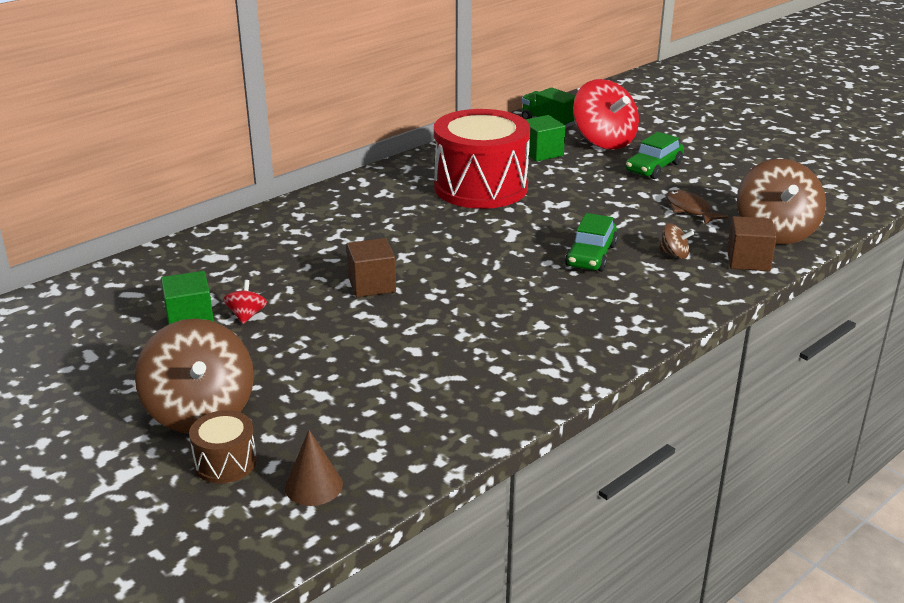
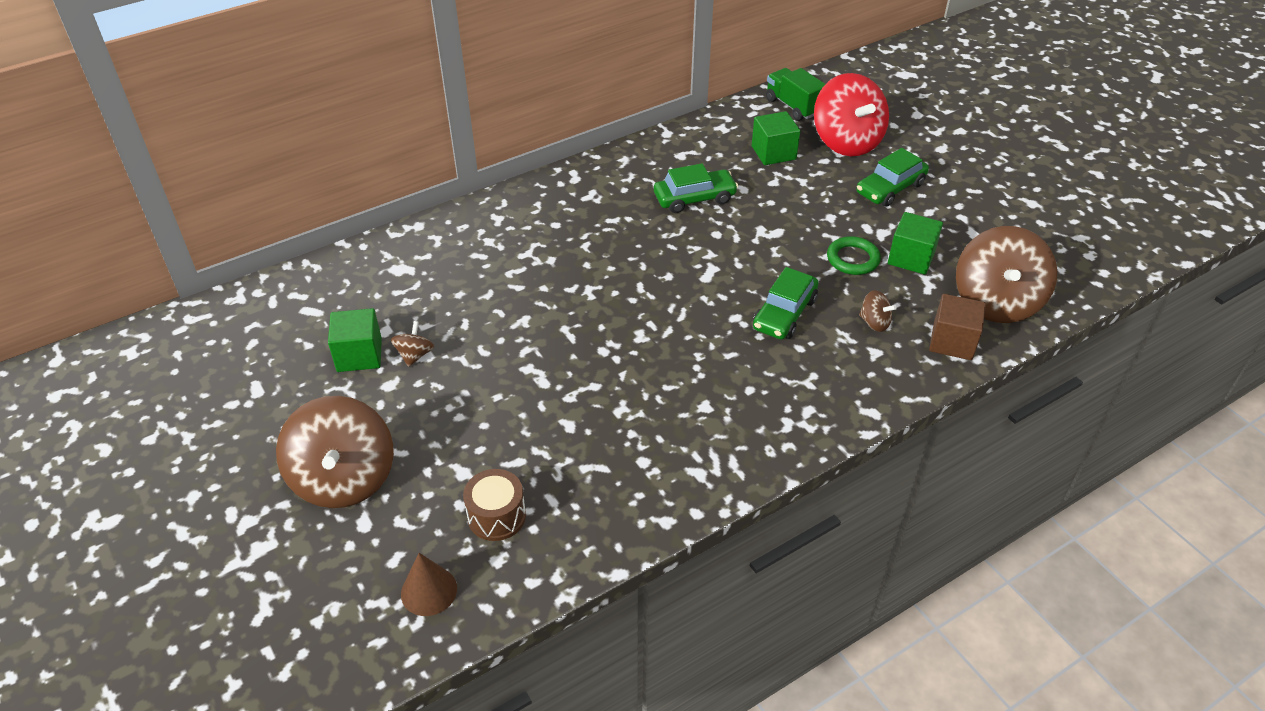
camera: 10 degrees right, 15 degrees up
(225, 463) = (353, 548): brown drum -> brown drum (496, 516)
(246, 315) = (415, 355): red spinning top -> brown spinning top
(372, 285) = (547, 328): brown cube -> none
(481, 187) = (694, 198): red drum -> green car
(638, 215) = (852, 259): none -> green ring
(690, 210) = (911, 258): brown fish -> green cube

